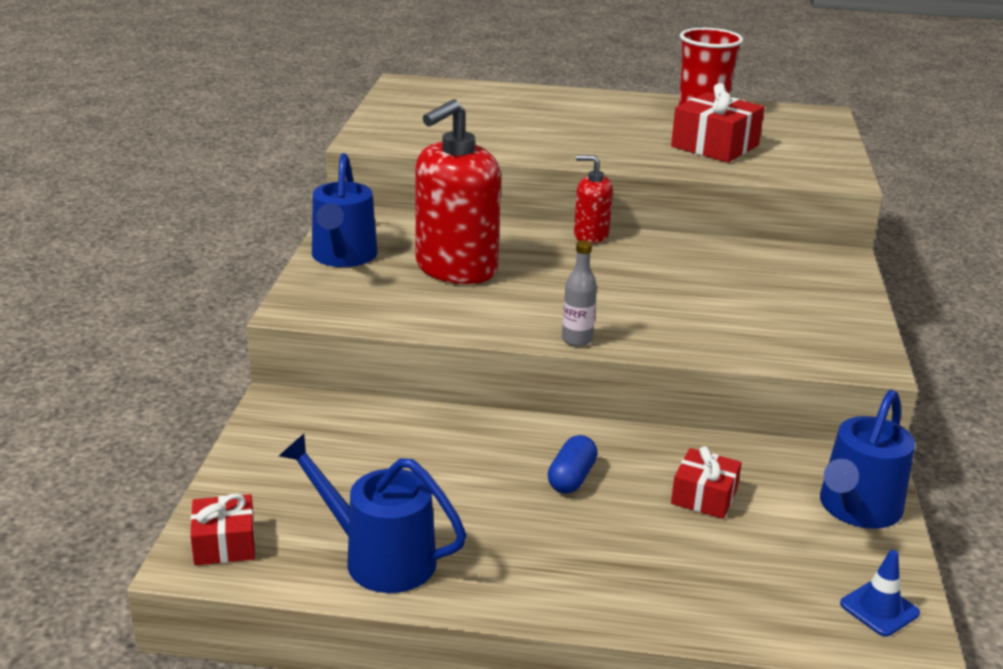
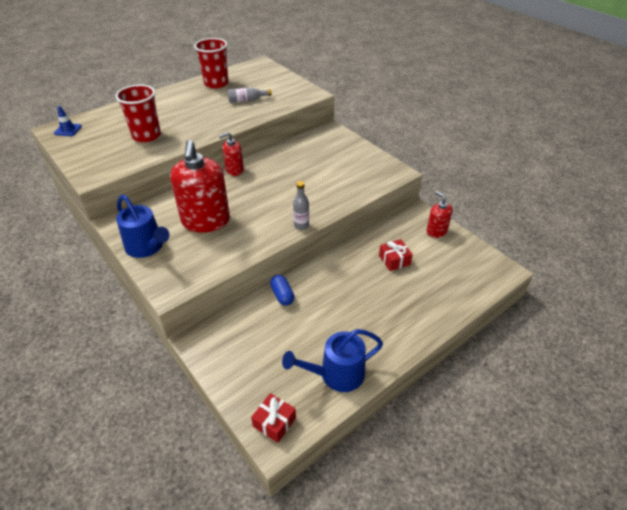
camera: 45 degrees left, 15 degrees up
(500, 129) = (146, 135): none -> red cup
(571, 478) = (348, 285): blue capsule -> blue capsule (282, 295)
(715, 146) = (247, 100): red gift -> grey bottle
(856, 509) = (436, 231): blue watering can -> red soap dispenser
(879, 609) = (485, 264): blue traffic cone -> blue traffic cone (68, 130)

